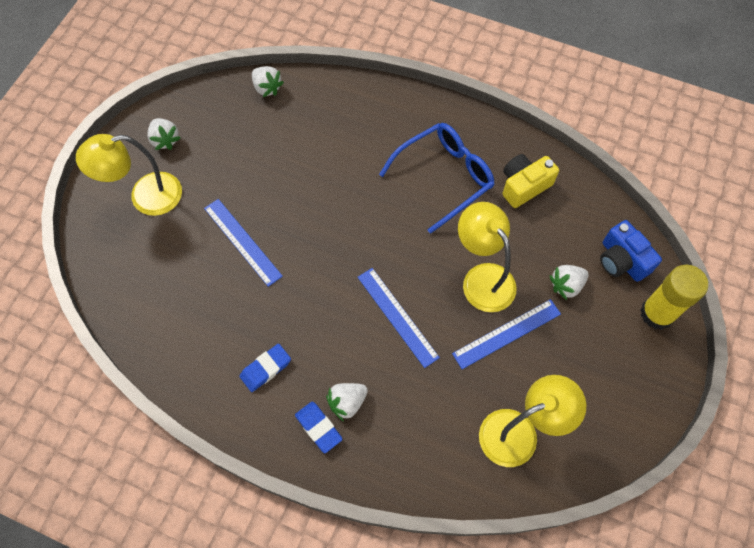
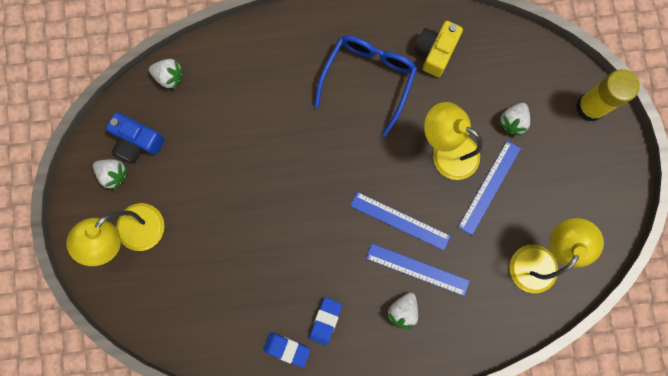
camera: 30 degrees left, 15 degrees up
(242, 241) = (240, 228): blue ruler -> blue ruler (417, 269)
(318, 428) = (393, 342): blue eraser -> blue eraser (287, 349)
(622, 260) = (543, 76): blue camera -> blue camera (138, 142)

